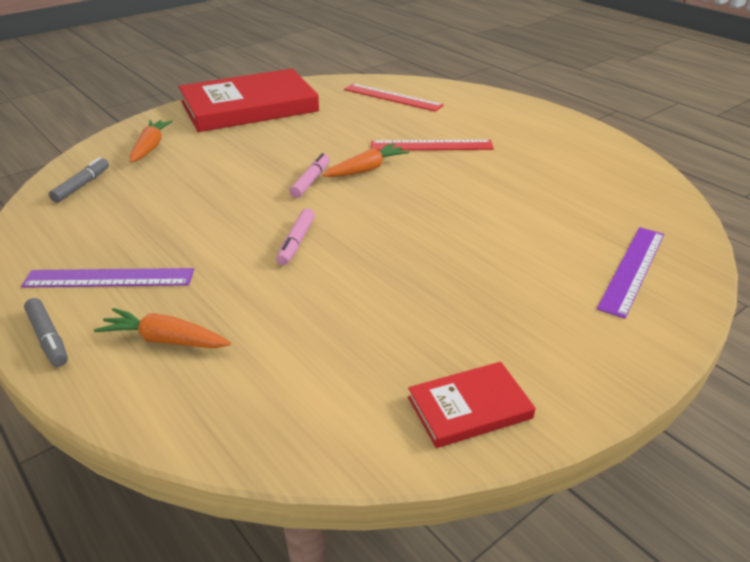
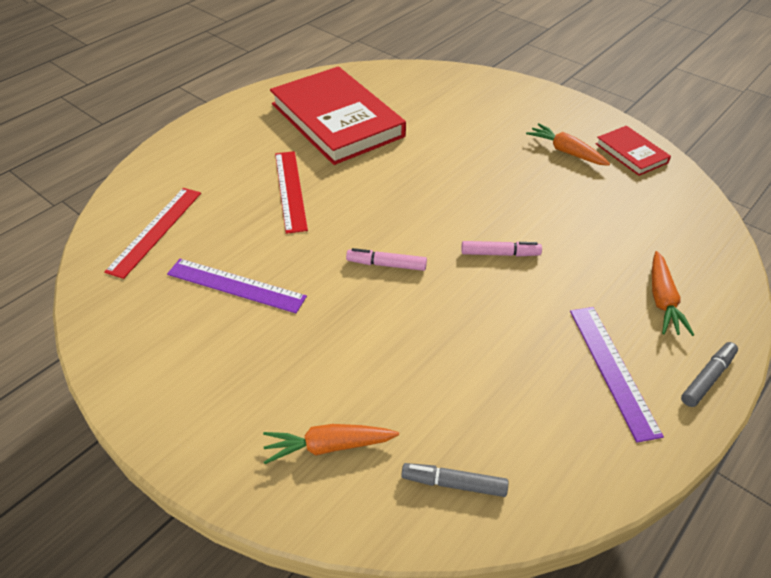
camera: 100 degrees left, 10 degrees up
(249, 106) = (180, 369): red book -> red book (337, 120)
(366, 169) = (351, 228): orange carrot -> orange carrot (566, 152)
(632, 269) = (466, 94): purple ruler -> purple ruler (236, 285)

